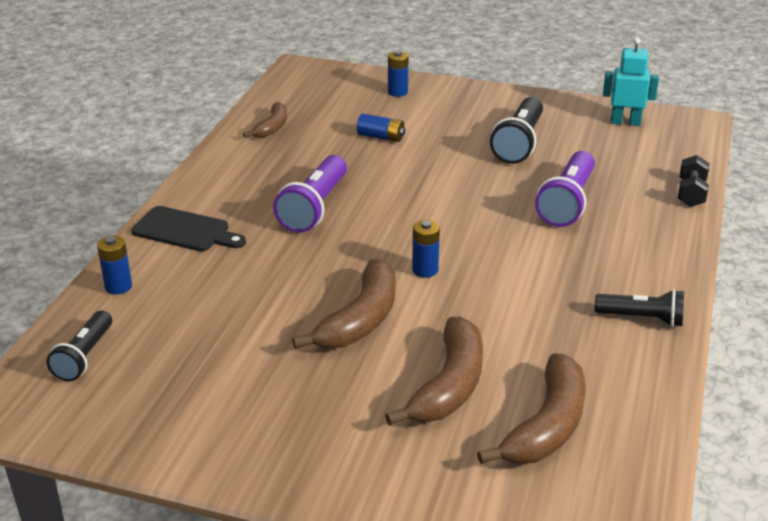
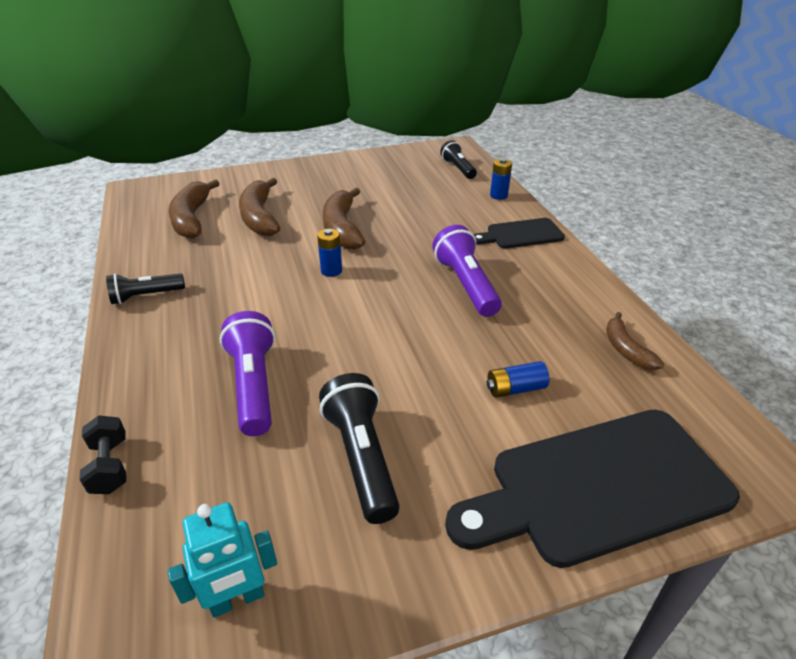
camera: 145 degrees right, 5 degrees up
(397, 92) = (599, 487): blue battery -> black cutting board

